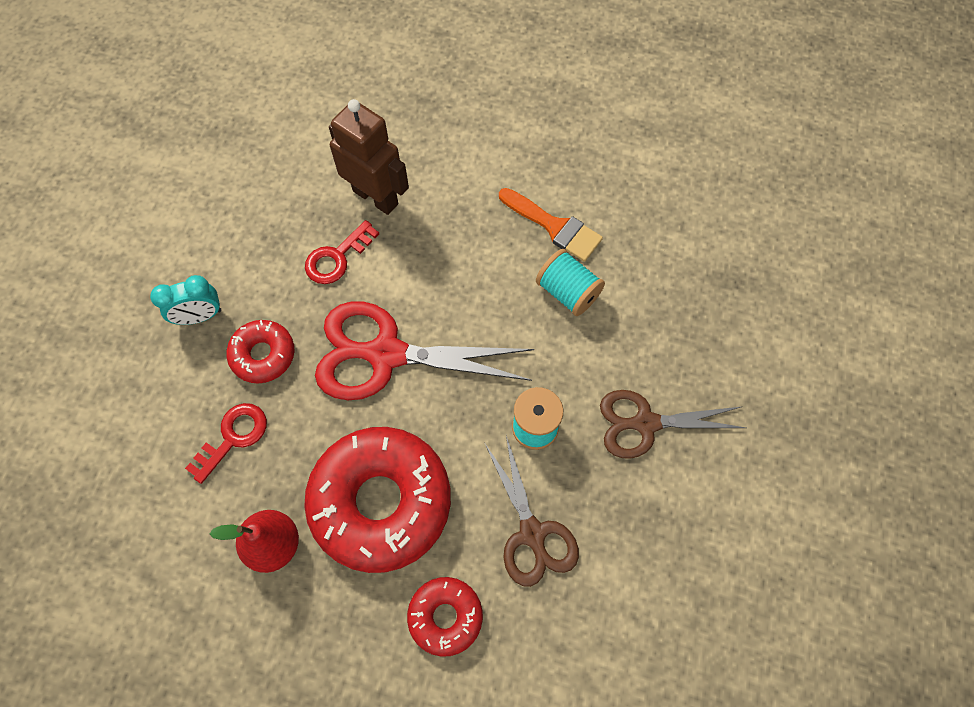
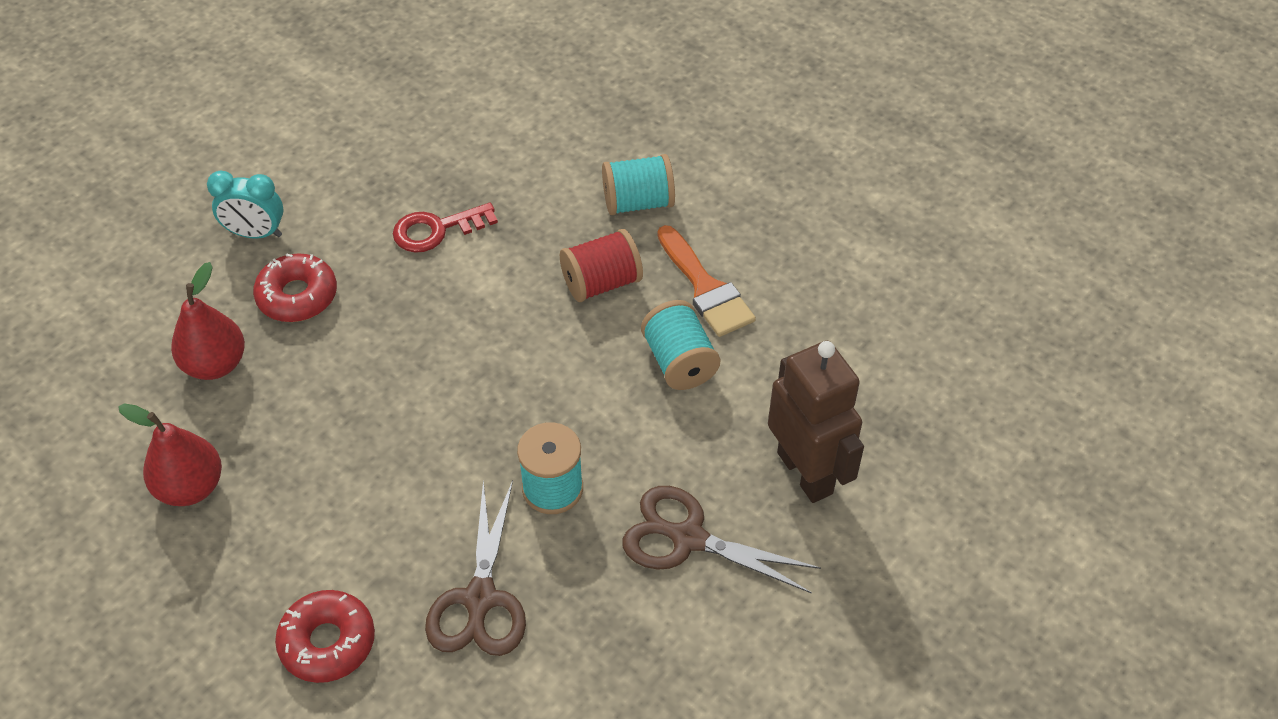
camera: 25 degrees right, 15 degrees down
(233, 437) = (215, 364): red key -> red pear
(376, 197) = (517, 185): brown robot -> brown robot (805, 472)
(381, 502) = (330, 493): red donut -> none
(386, 354) = (430, 346): red scissors -> none
(471, 177) = (638, 202): none -> turquoise spool
(480, 252) = (601, 283): none -> red spool

